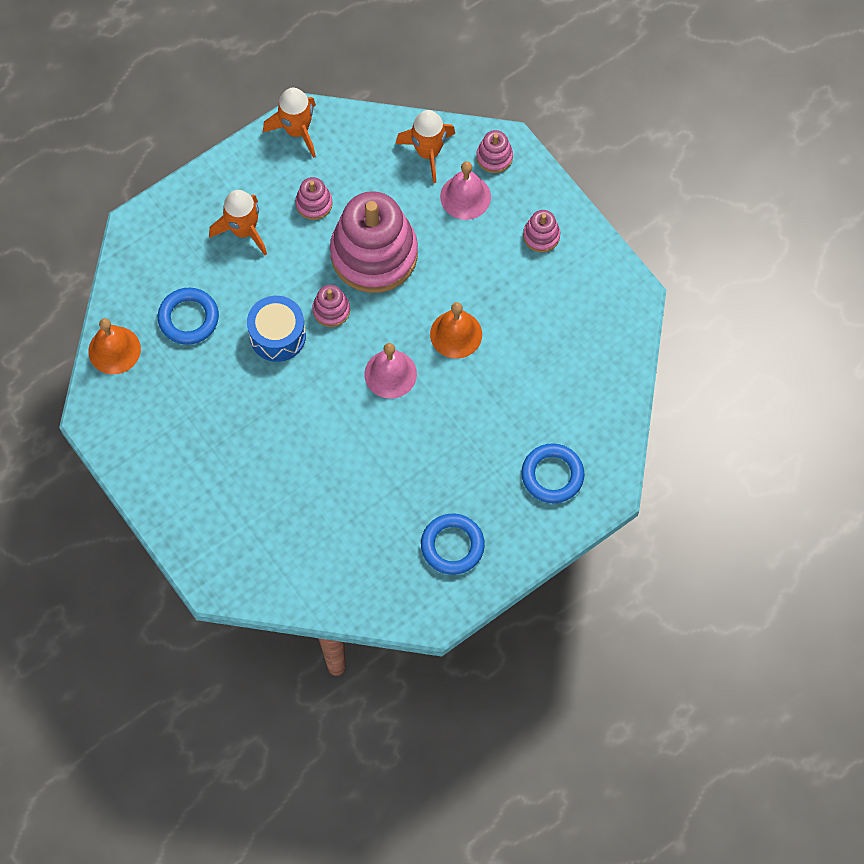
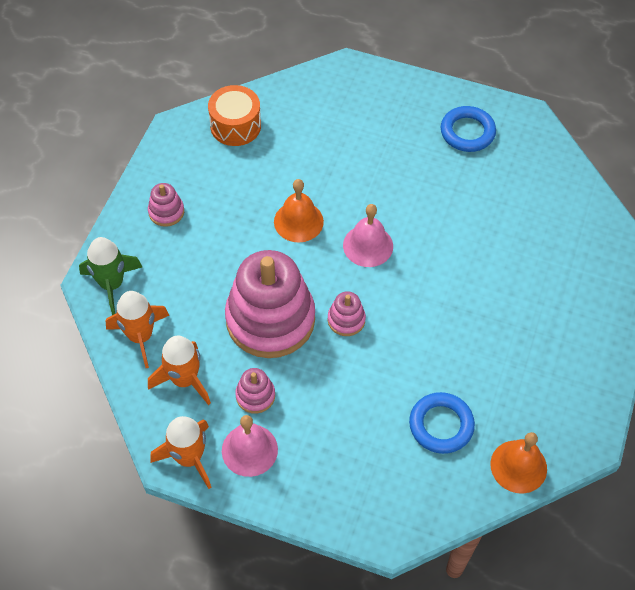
camera: 125 degrees left, 10 degrees down
(244, 230) = (324, 436): orange rocket -> orange rocket (184, 380)
(277, 335) = (400, 345): blue drum -> none
(465, 196) = (166, 284): pink bell -> pink bell (249, 450)
(494, 157) = (112, 284): pink stacking toy -> green rocket
(552, 475) = (363, 103): blue ring -> none
(602, 346) = (235, 126): none -> orange drum

